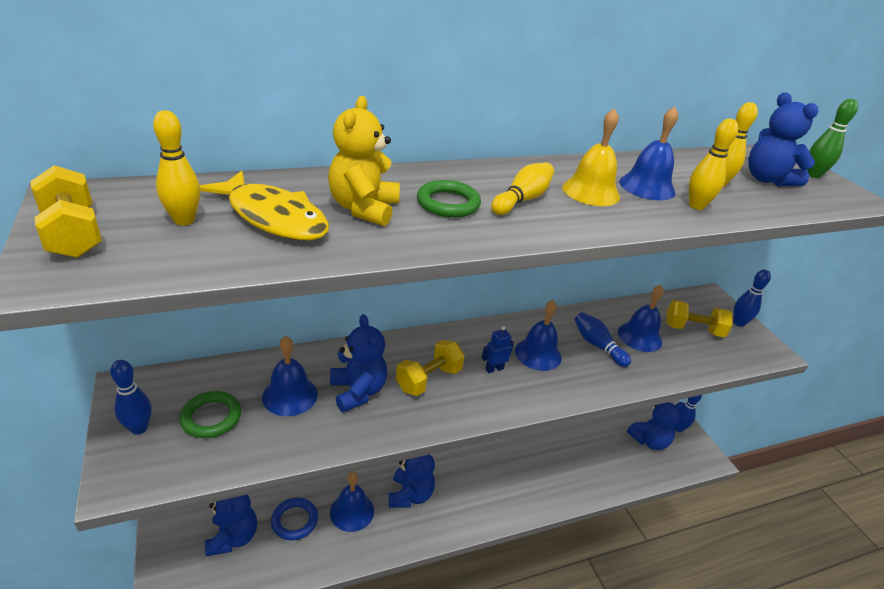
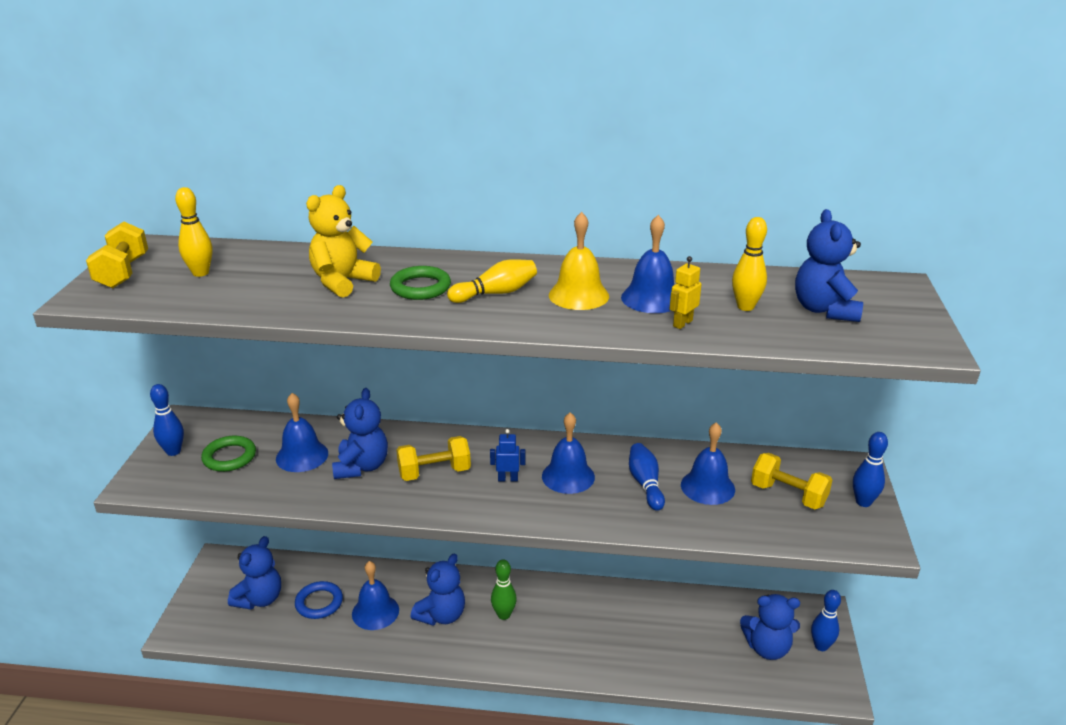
camera: 30 degrees right, 5 degrees down
(273, 217) = (265, 279): yellow fish -> none
(696, 206) = (682, 323): yellow bowling pin -> yellow robot
(813, 175) = (905, 313): green bowling pin -> green bowling pin (504, 615)

